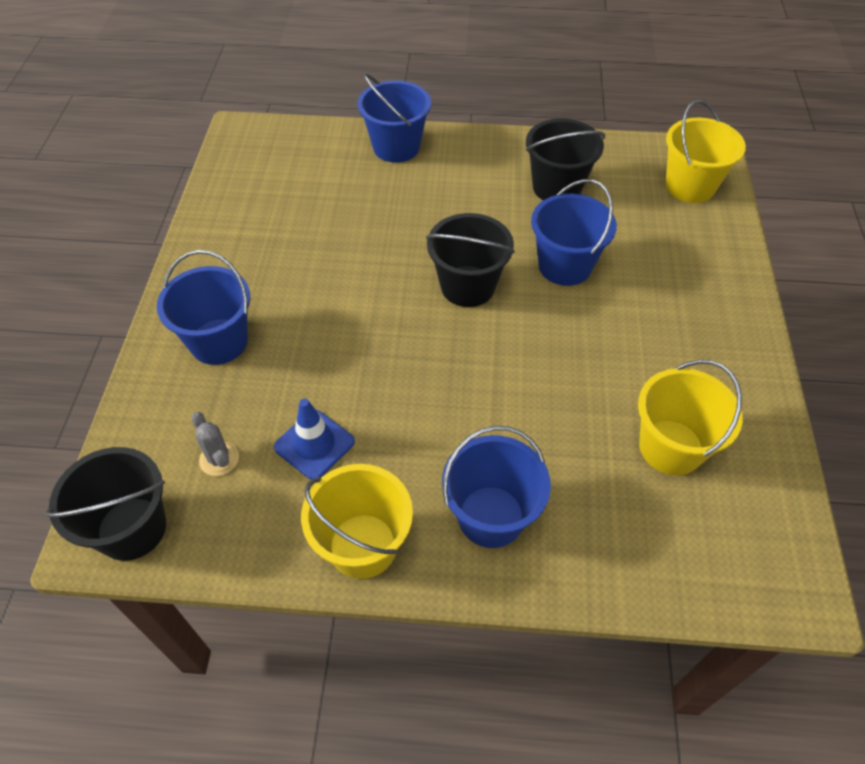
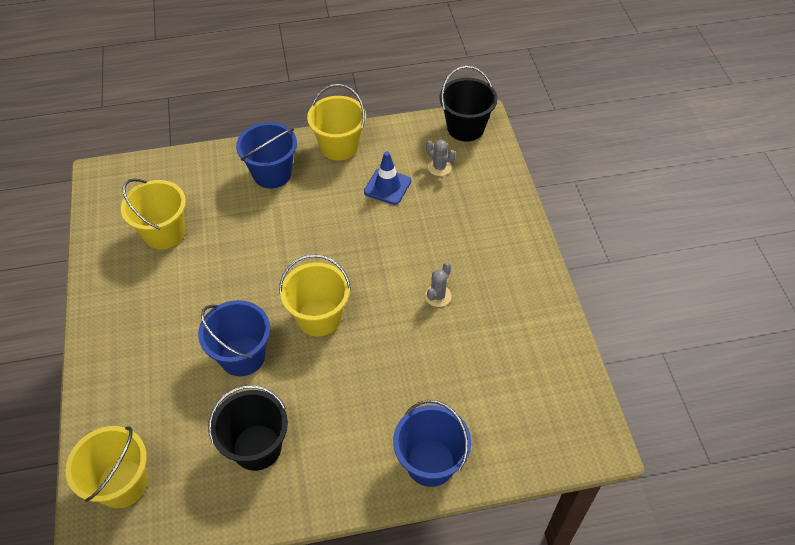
camera: 165 degrees right, 0 degrees up
(219, 341) = (483, 232): blue bucket -> none
(318, 279) = (438, 296): none -> grey cactus
(467, 286) = (319, 317): black bucket -> yellow bucket

